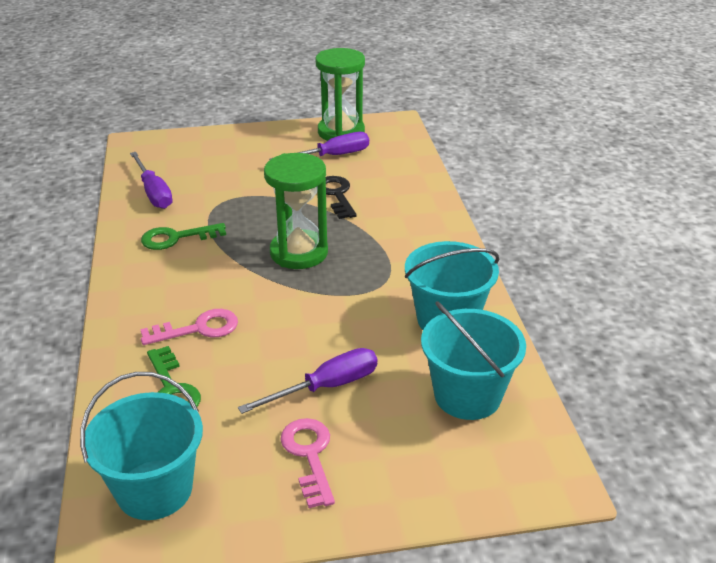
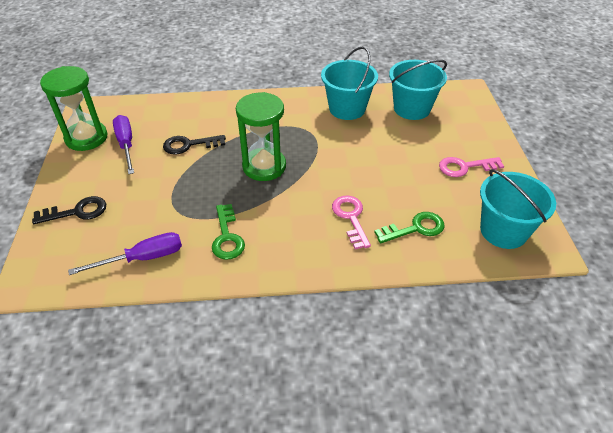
camera: 85 degrees left, 10 degrees up
(223, 148) = (77, 212): none -> black key
(326, 387) = (408, 158): purple screwdriver -> none

